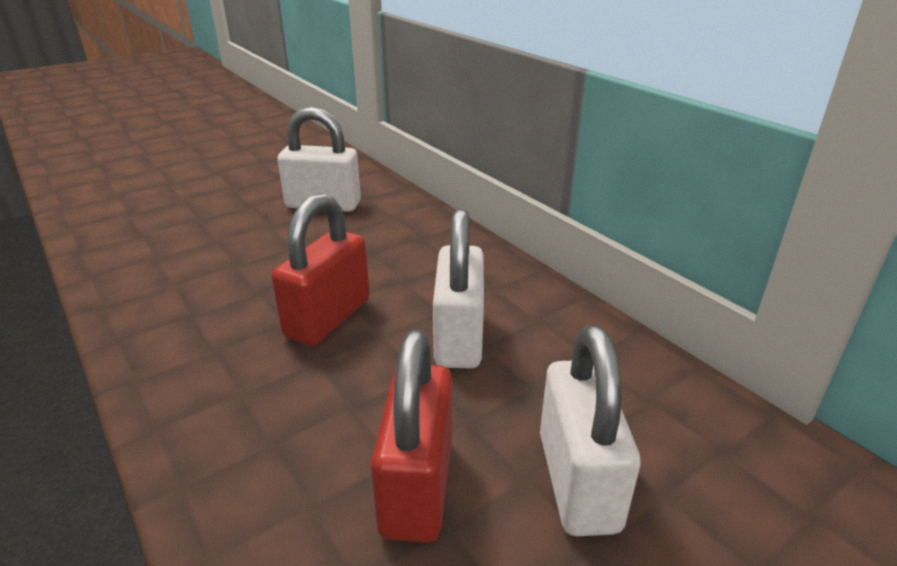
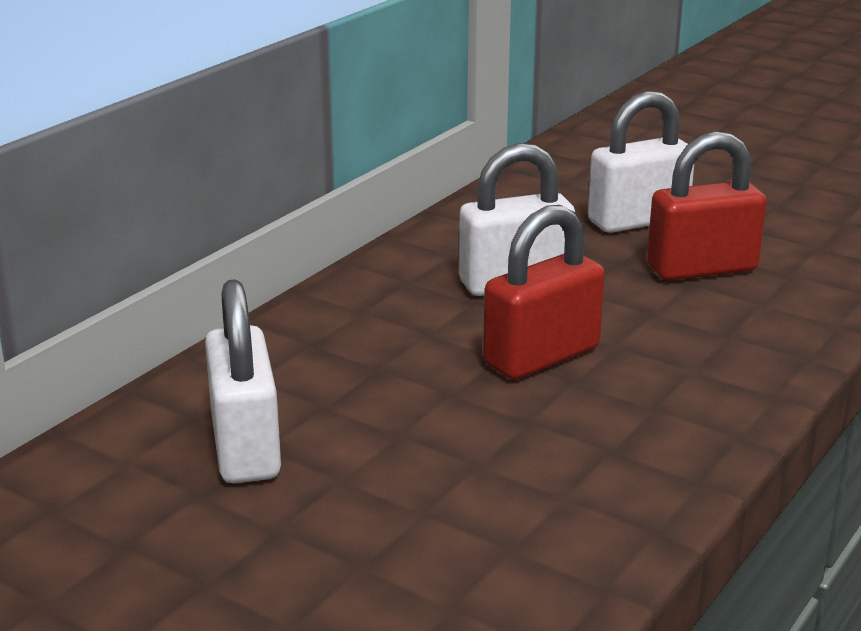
camera: 110 degrees left, 5 degrees down
(328, 318) = (541, 356): red padlock -> red padlock turned 45 degrees counterclockwise

